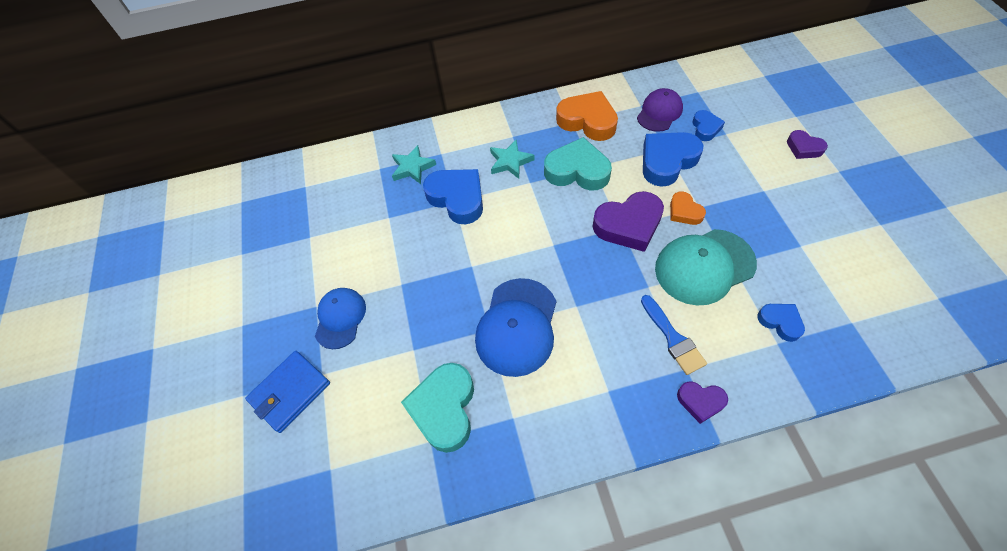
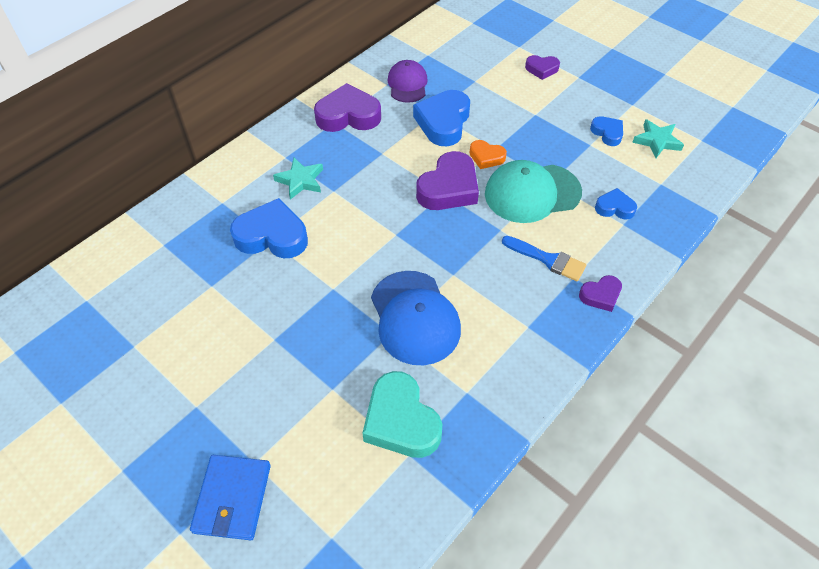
camera: 40 degrees left, 5 degrees down
(340, 318) = (233, 402): blue cap -> none
(412, 168) = (201, 228): turquoise star -> turquoise star (657, 141)
(577, 171) = (370, 162): turquoise heart -> none
(587, 121) = (348, 115): orange heart -> purple heart
(704, 266) = (532, 193): turquoise cap -> turquoise cap turned 45 degrees clockwise
(705, 128) = (455, 82): blue heart -> blue heart (607, 133)

